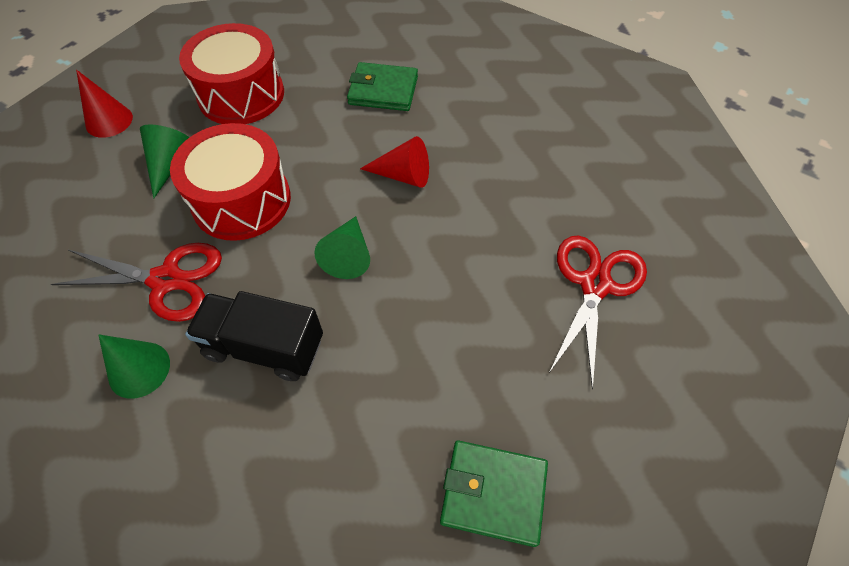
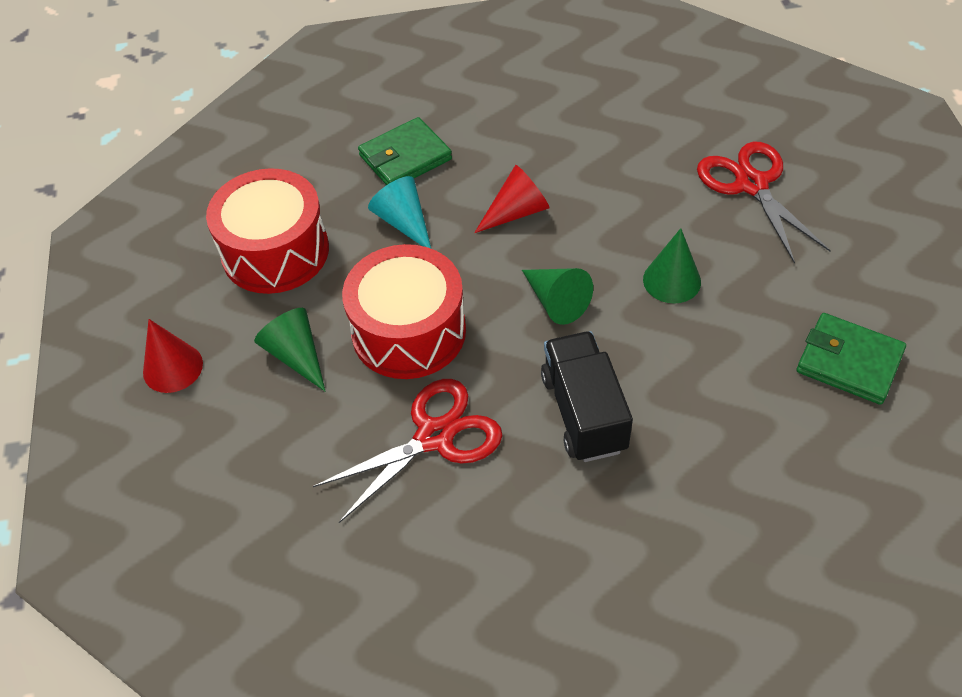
camera: 40 degrees left, 5 degrees down
(139, 369) = (510, 509): green cone -> green cone (672, 280)
(264, 347) = (583, 412): black truck -> black truck turned 105 degrees clockwise
(329, 130) = (404, 222): none -> turquoise cone
(493, 493) = (849, 362): green wallet -> green wallet turned 60 degrees clockwise

